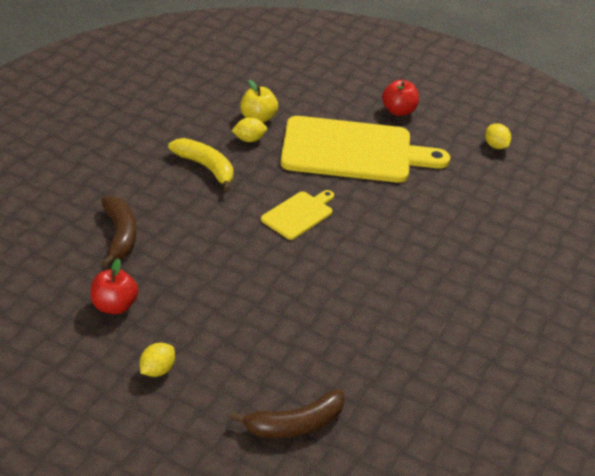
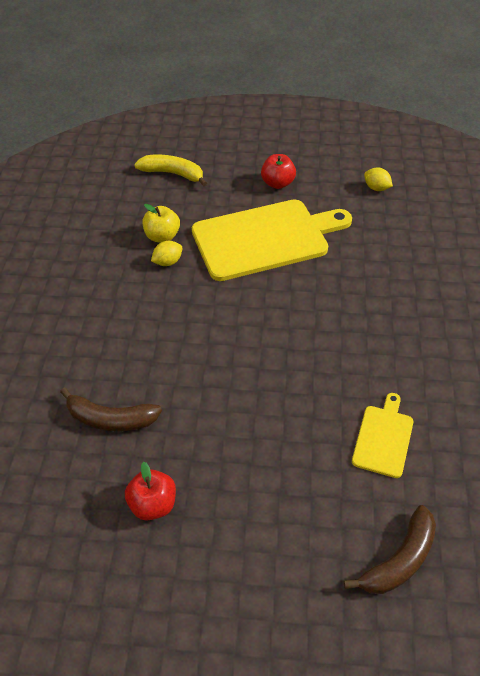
camera: 20 degrees left, 10 degrees up
(120, 235) = (110, 419): brown banana -> brown banana turned 135 degrees clockwise
(157, 370) = (238, 561): yellow lemon -> none
(206, 168) = (147, 308): yellow banana -> yellow banana (173, 174)
(299, 214) = (260, 324): yellow cutting board -> yellow cutting board (383, 438)

